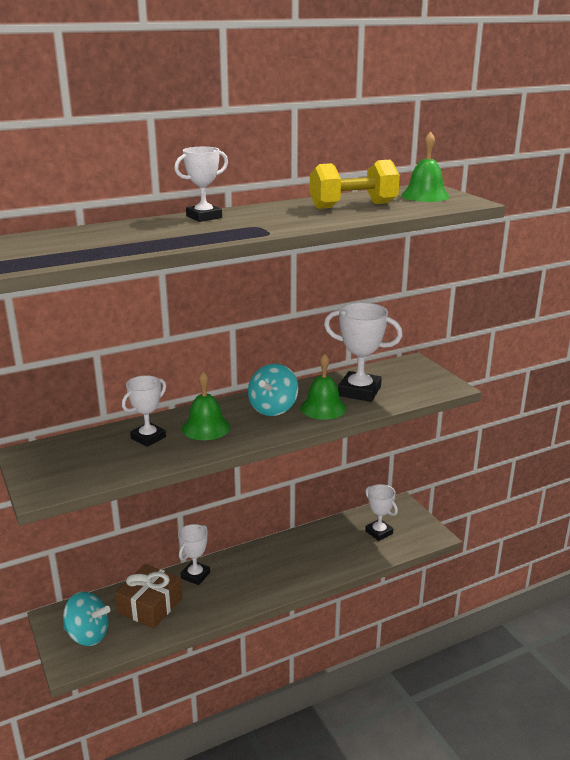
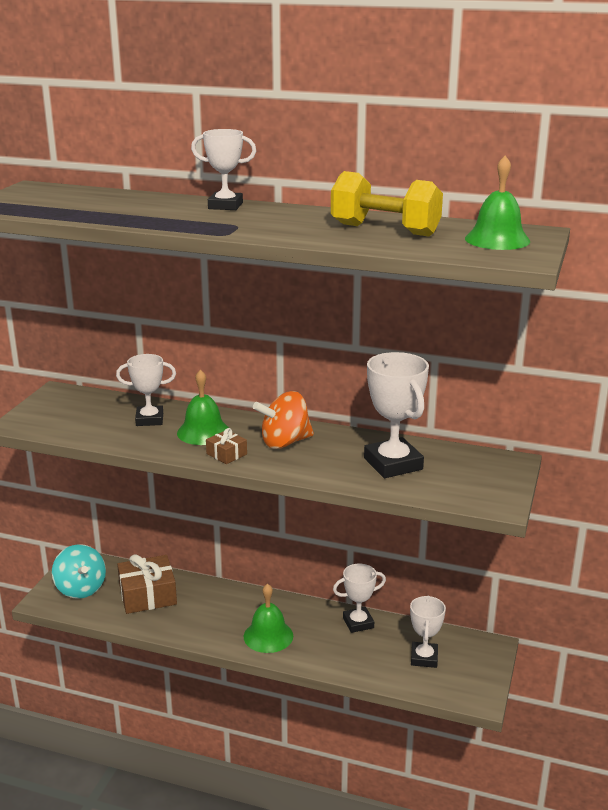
camera: 45 degrees right, 0 degrees up
(195, 575) = (211, 593): white trophy -> white trophy (358, 623)
(251, 433) = (226, 454): none -> brown gift
(273, 409) = (284, 442): turquoise spinning top -> orange spinning top
(323, 408) = (328, 462): green bell -> green bell (268, 636)

